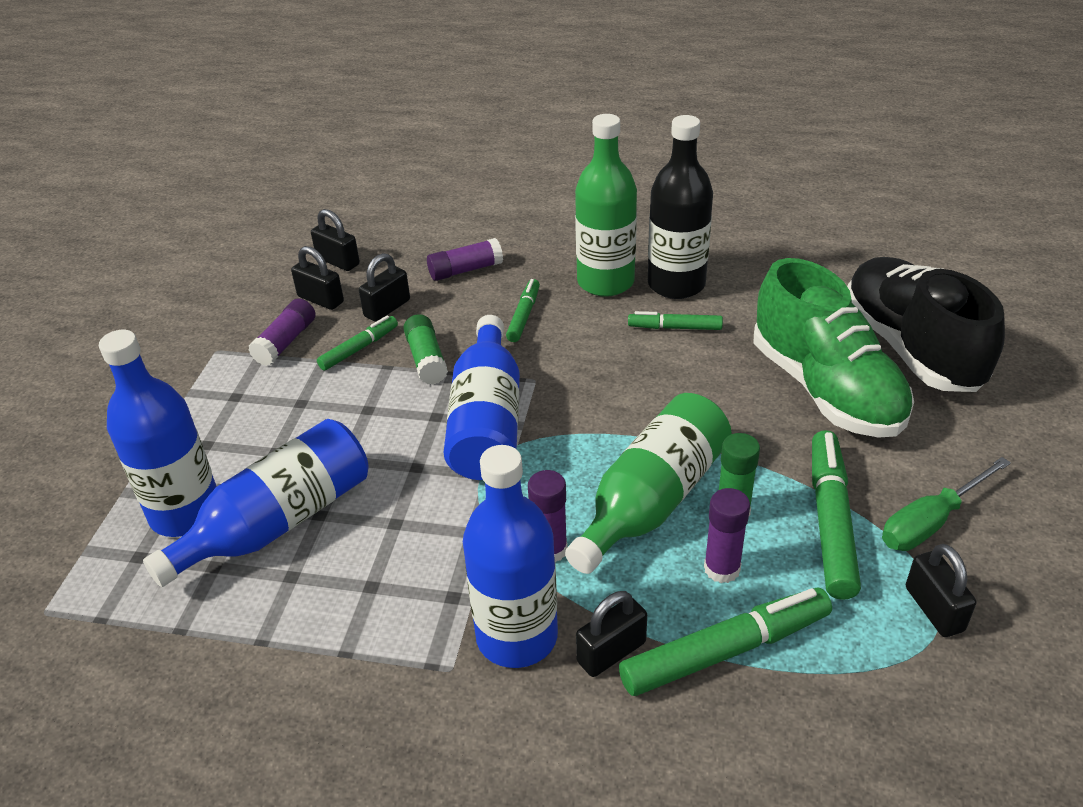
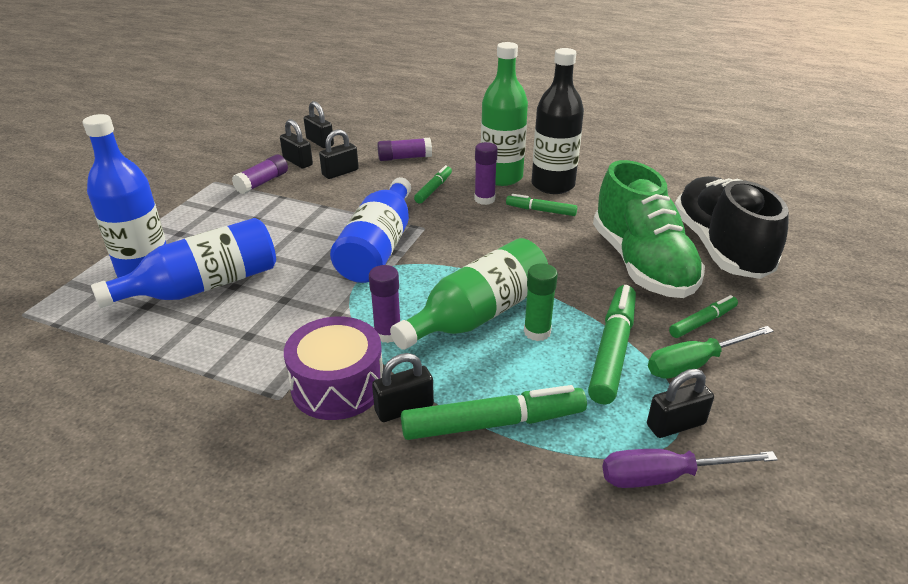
camera: 10 degrees right, 5 degrees down
(359, 348) = (310, 193): green marker -> green marker (702, 322)
(426, 359) = (353, 205): green glue stick -> none
(517, 636) = (338, 385): blue bottle -> purple drum
(722, 569) = (513, 368): purple glue stick -> purple glue stick (484, 199)
(934, 609) = (675, 424): black padlock -> black padlock turned 75 degrees clockwise
(943, 680) = (665, 477): none -> purple screwdriver

